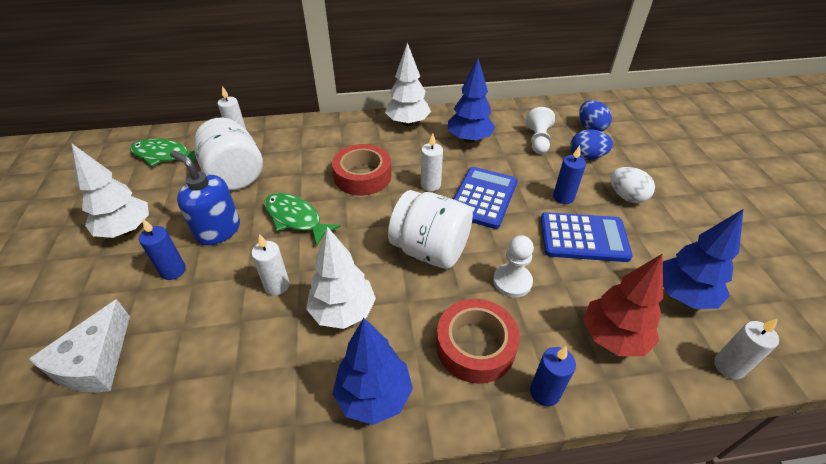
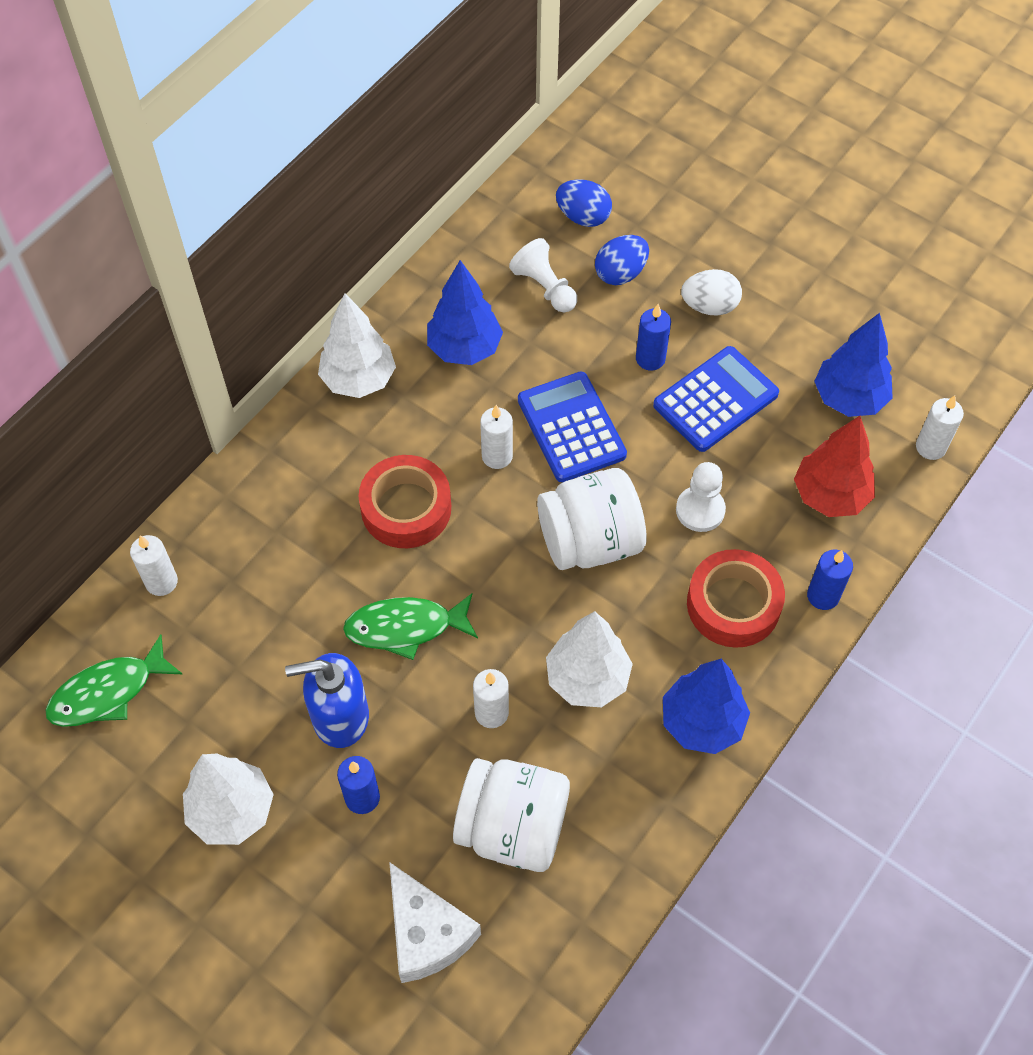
camera: 45 degrees left, 15 degrees up
(235, 175) = (250, 638): white jar -> white jar (513, 828)

